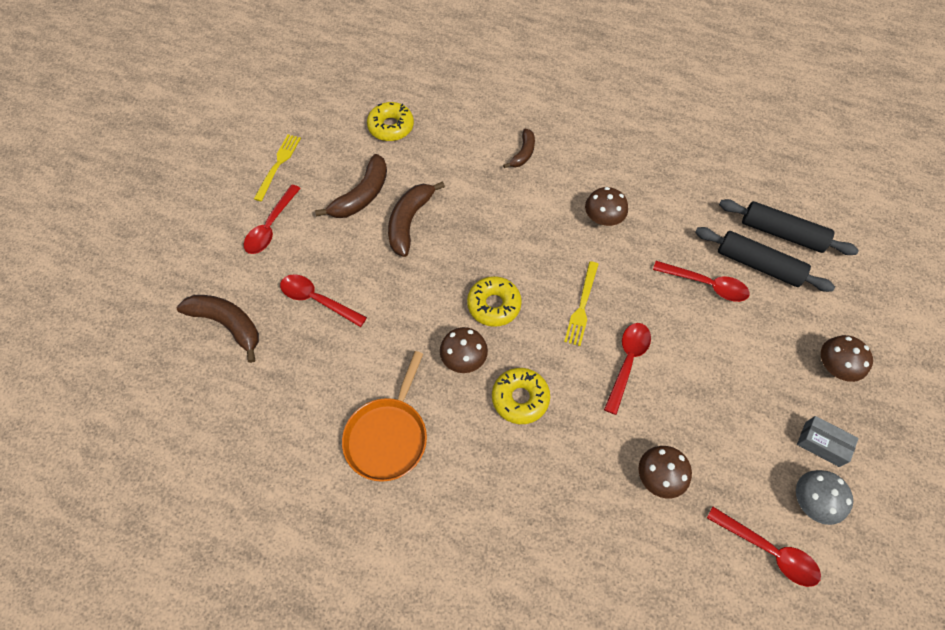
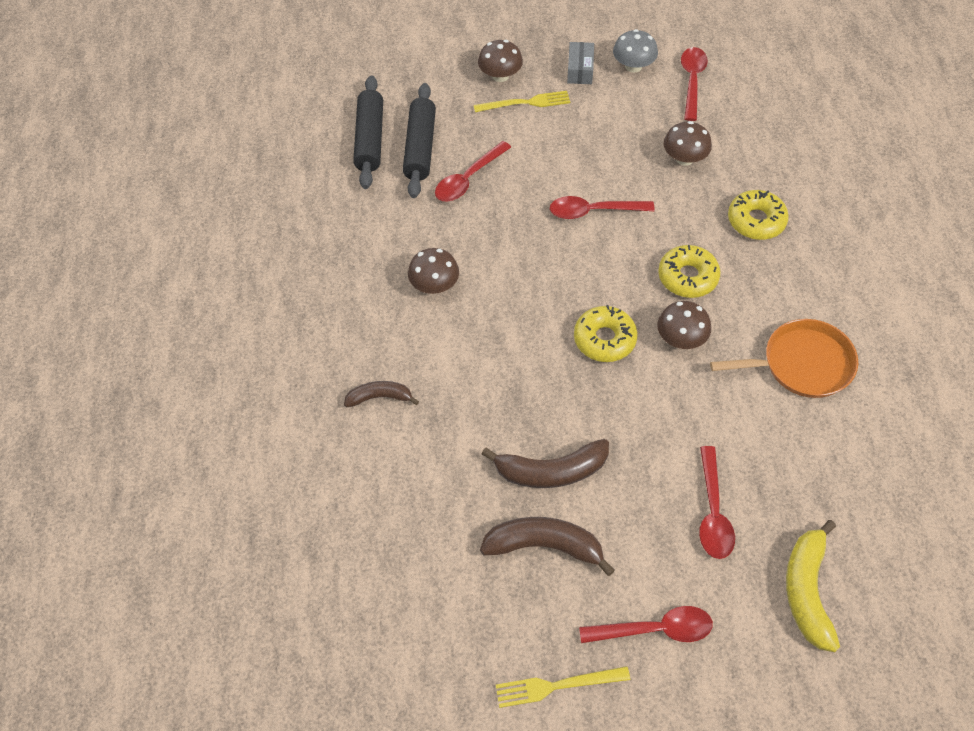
camera: 115 degrees left, 5 degrees down
(228, 324) = (807, 591): brown banana -> yellow banana
(391, 127) = (413, 573): yellow donut -> yellow donut (756, 221)
(582, 305) = (555, 266): yellow fork -> yellow fork (525, 103)
(706, 284) = (468, 179): red spoon -> red spoon turned 135 degrees counterclockwise

